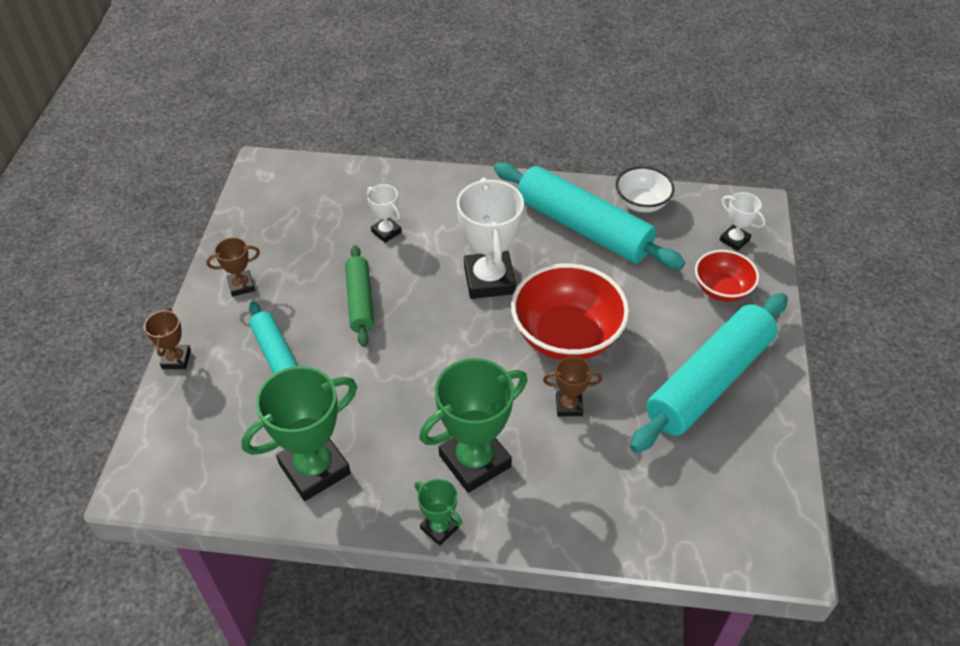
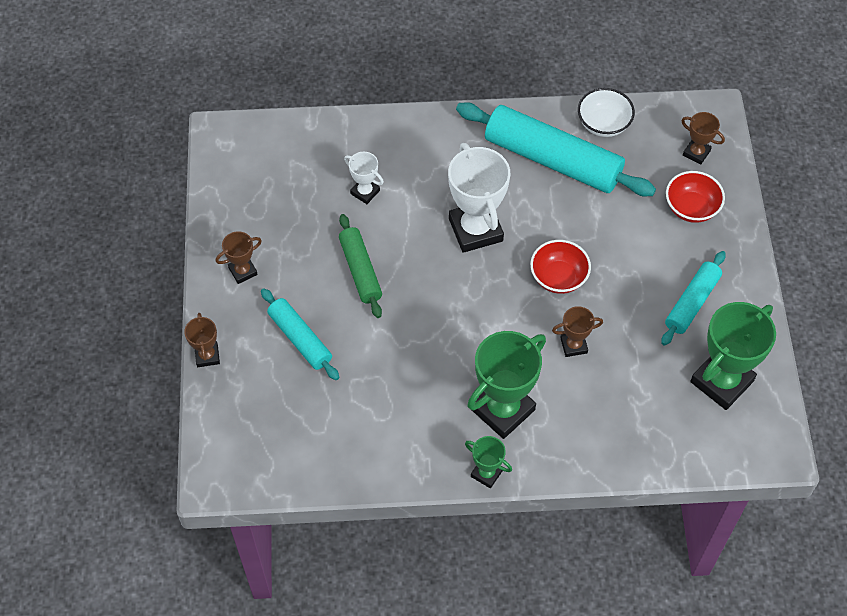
camera: 10 degrees left, 10 degrees up
(314, 469) = (366, 439): green trophy -> green trophy (722, 381)
(566, 336) = (558, 277): red bowl -> red bowl, size x0.57
(709, 381) = (692, 303): turquoise rolling pin -> turquoise rolling pin, size x0.55
(734, 240) = (696, 153): white trophy -> brown trophy

